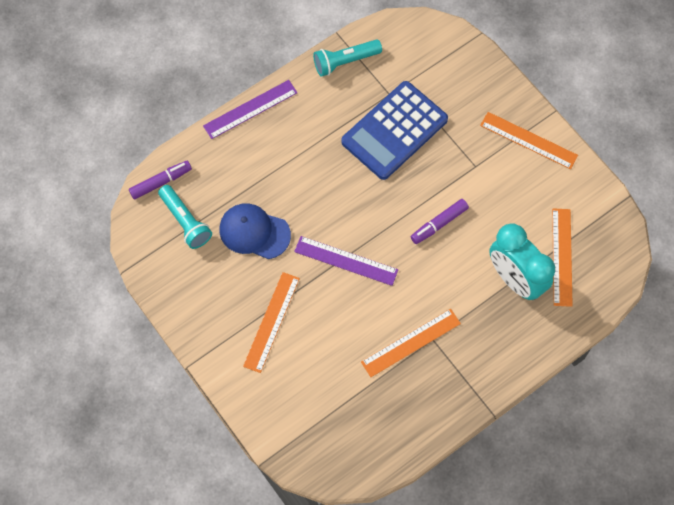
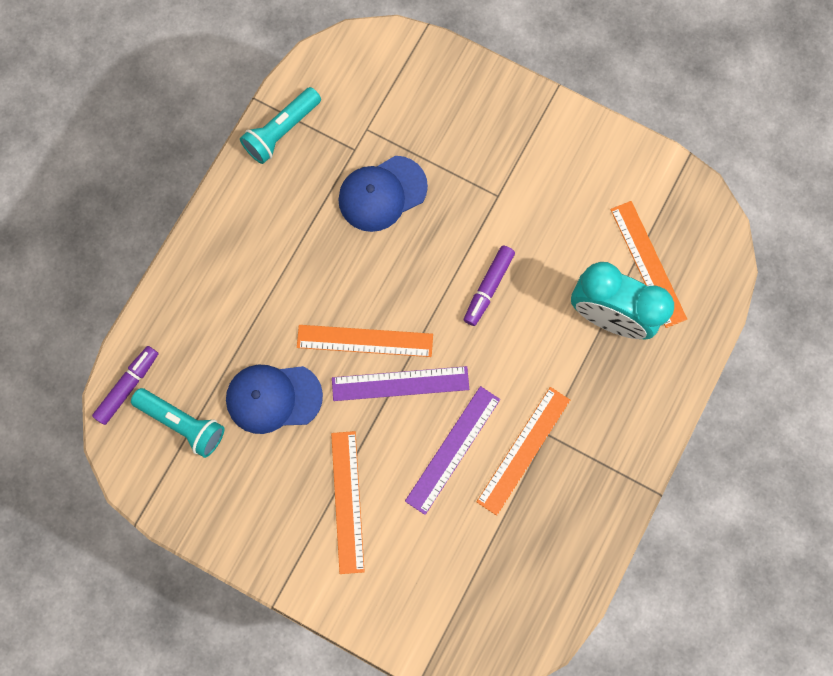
camera: 25 degrees left, 10 degrees up
(250, 109) = (195, 243): purple ruler -> purple ruler (453, 449)
(394, 131) = (382, 193): blue calculator -> blue cap
(528, 140) = (544, 136): orange ruler -> orange ruler (365, 341)

